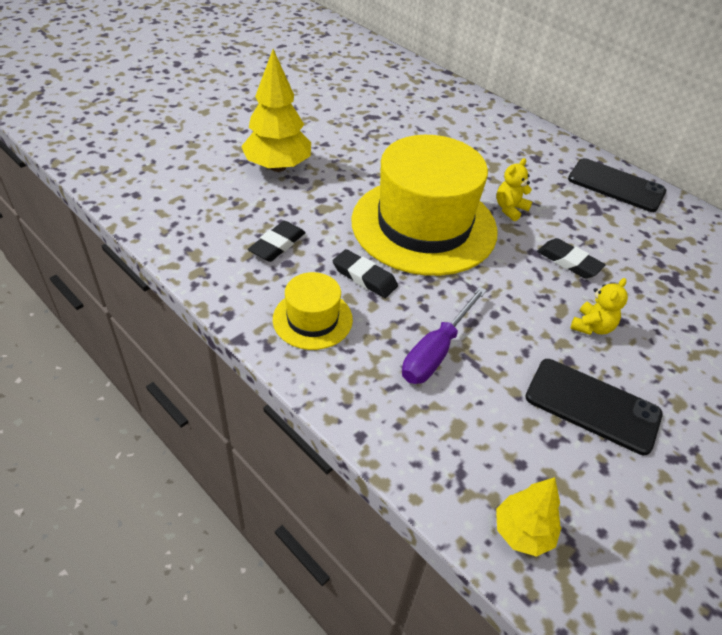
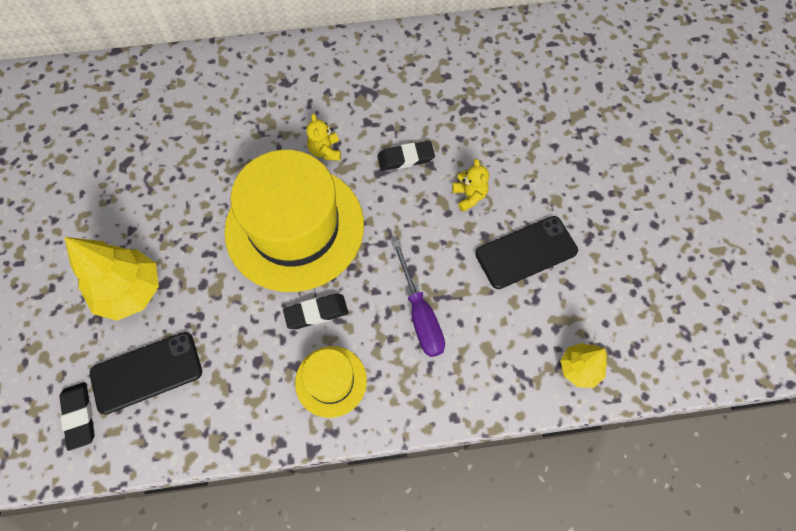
camera: 50 degrees left, 20 degrees up
(277, 245) = (231, 356): black eraser -> black eraser (79, 416)
(616, 185) = (358, 57): black phone -> black phone (147, 372)

